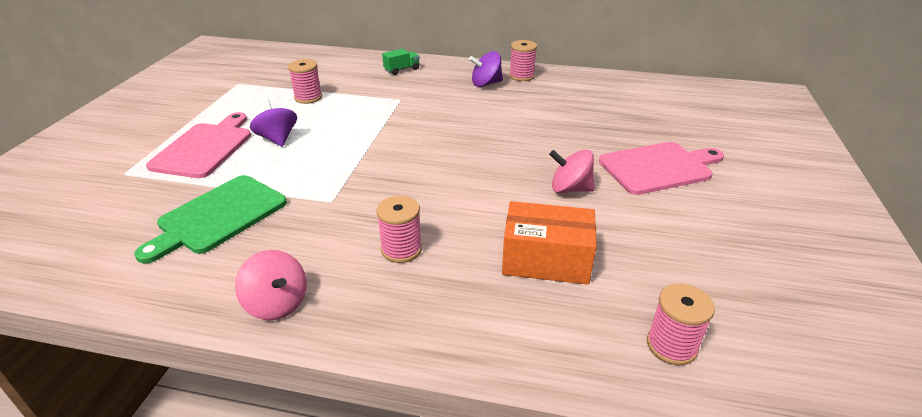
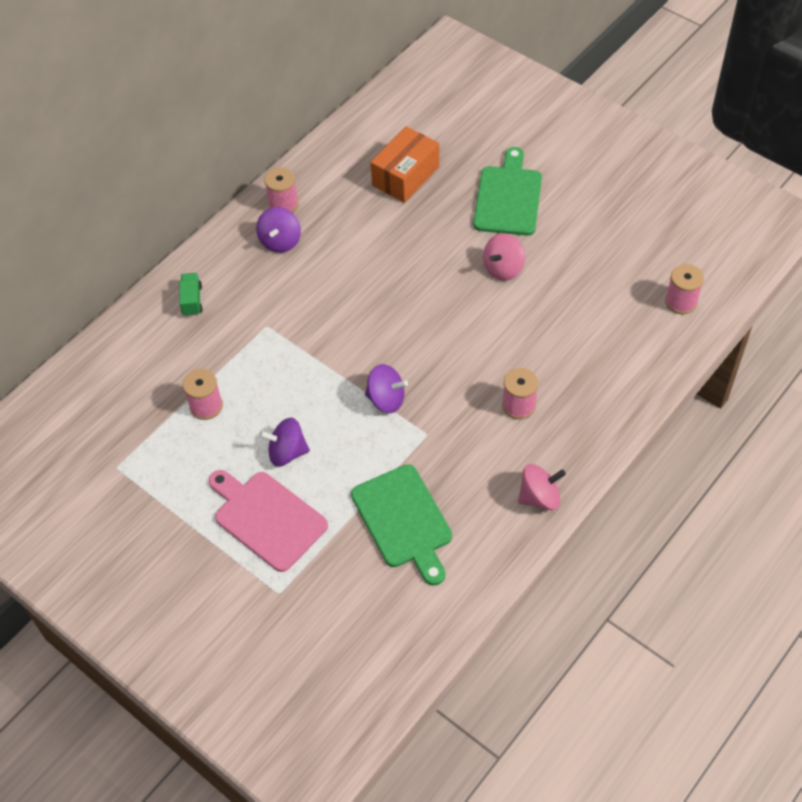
camera: 60 degrees left, 20 degrees up
(360, 168) = (386, 399): none -> purple spinning top
(546, 260) = (577, 325): orange box -> orange box (405, 176)
(659, 167) = (508, 197): pink cutting board -> green cutting board

